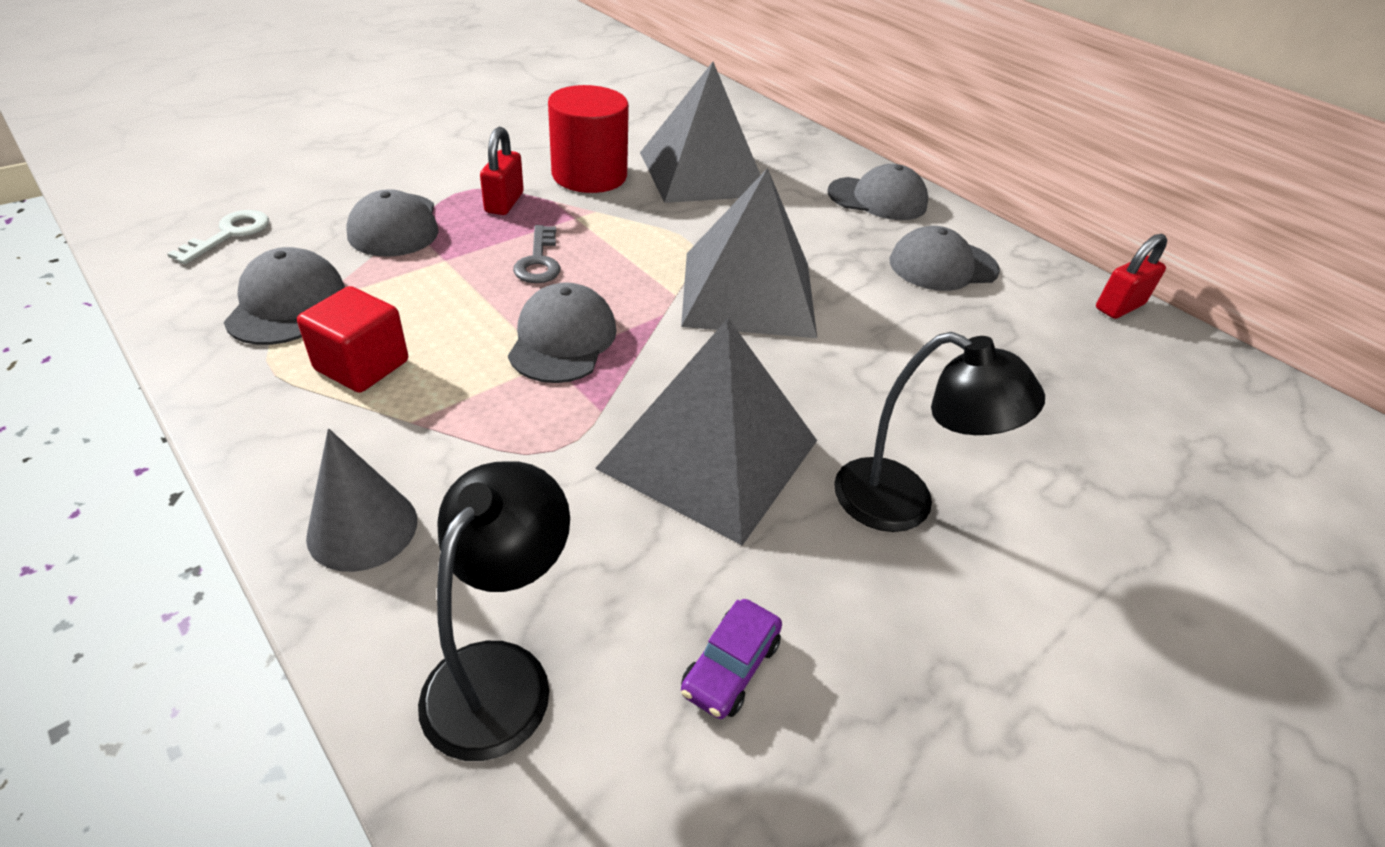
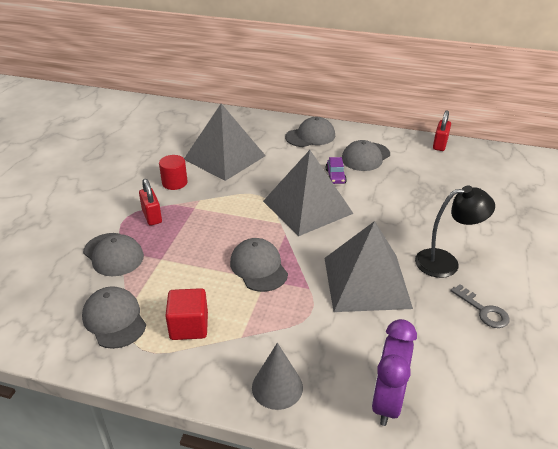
camera: 30 degrees left, 5 degrees down
(229, 234) = (33, 302): white key -> none
(500, 674) = (387, 401): black lamp -> purple clock
(539, 261) = (204, 237): grey key -> grey key (483, 310)
(589, 175) = (174, 183): red cylinder -> red cylinder, size x0.59
(730, 667) = (452, 350): purple car -> purple car (335, 176)

